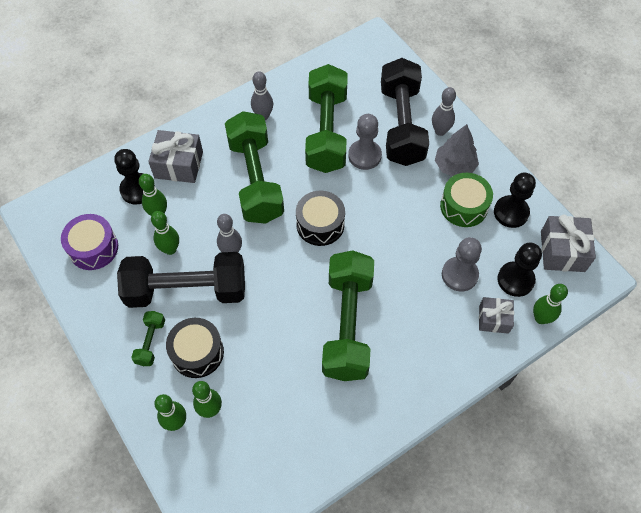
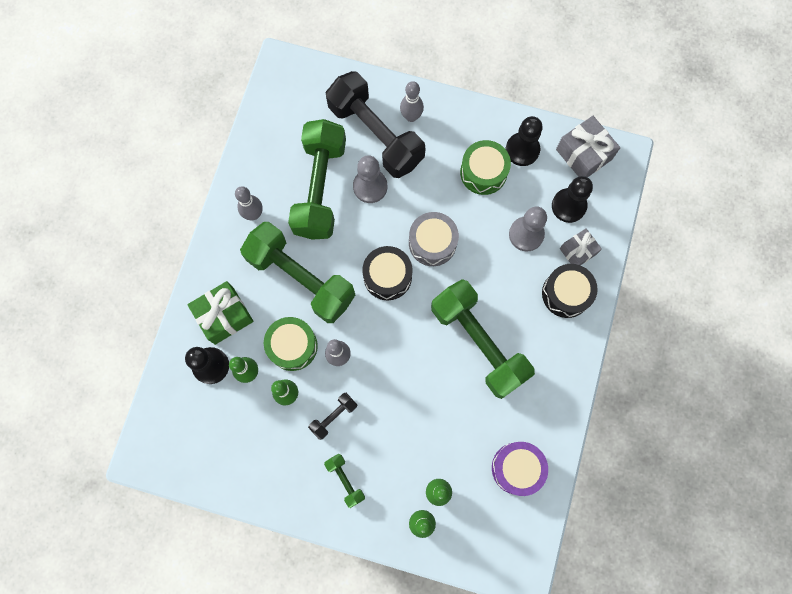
camera: 40 degrees left, 15 degrees up
(93, 248) = (224, 445): purple drum -> purple drum (517, 468)
(178, 165) = (224, 316): grey gift -> green gift
(187, 290) = (333, 416): black dumbbell -> black dumbbell, size x0.43
(197, 352) = (388, 458): black drum -> black drum (566, 294)
(205, 219) = (292, 346): none -> green drum
(326, 131) = (320, 188): green dumbbell -> green dumbbell turned 45 degrees clockwise
(377, 226) = (432, 243): none -> grey drum
(454, 166) = (448, 141): grey tree -> none
(541, 318) = (609, 223): green bowling pin -> none

